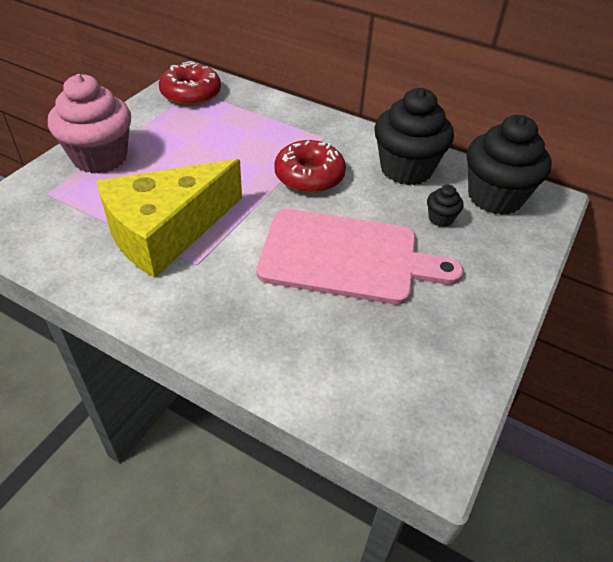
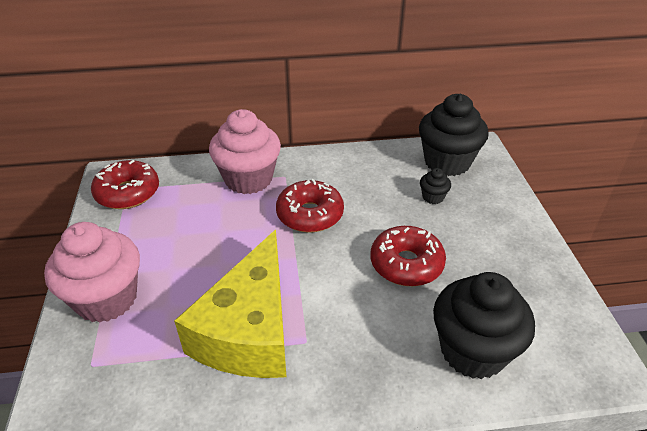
camera: 35 degrees left, 5 degrees down
(291, 126) = (248, 179): none -> pink cupcake
(346, 257) = (406, 264): pink cutting board -> red donut
(406, 169) = (371, 171): black cupcake -> black cupcake (473, 351)

